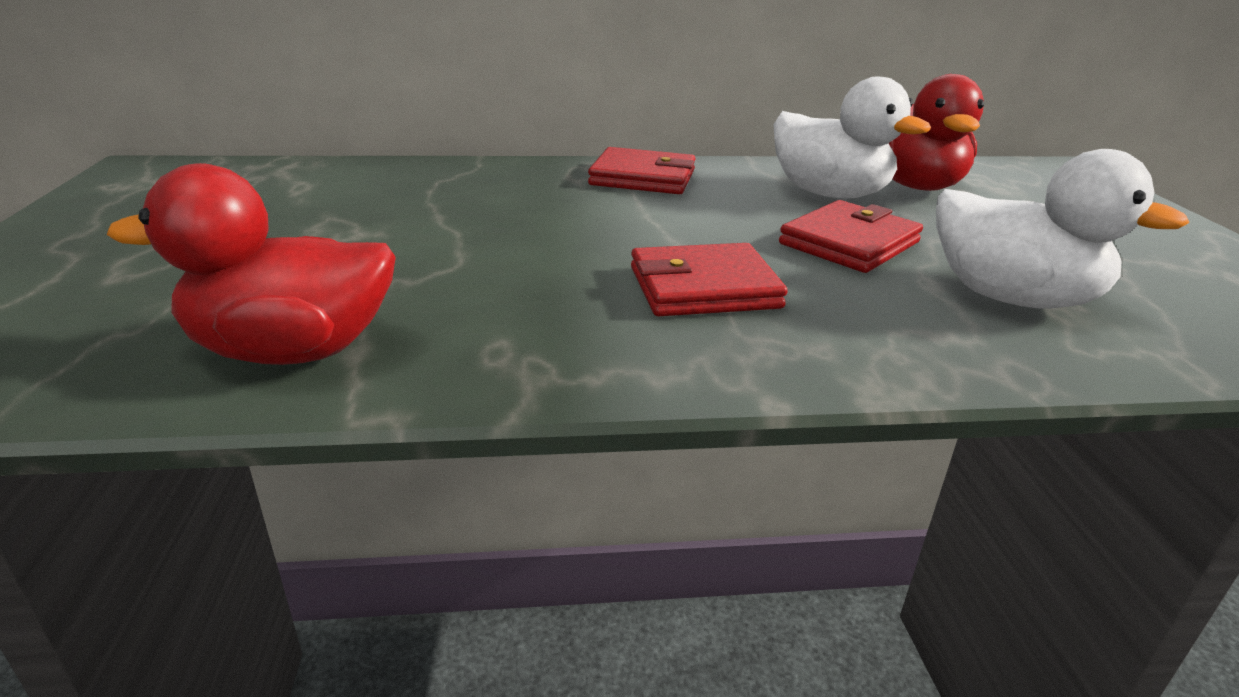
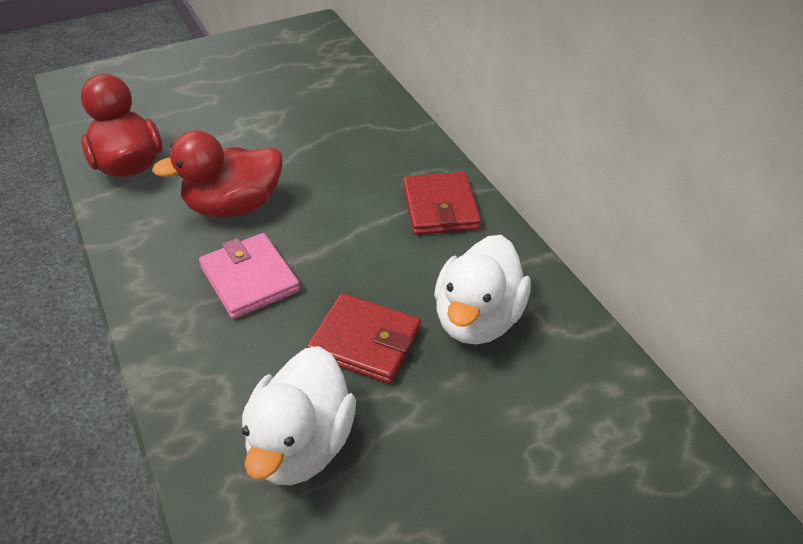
camera: 70 degrees right, 15 degrees up
(704, 288) = (249, 279): red wallet -> pink wallet
(915, 186) = (548, 379): red duck -> red duck (233, 206)

